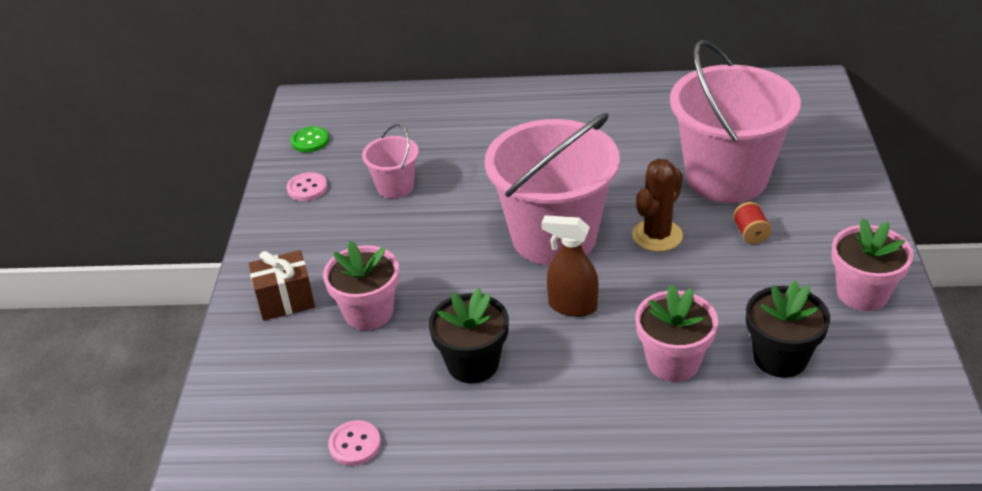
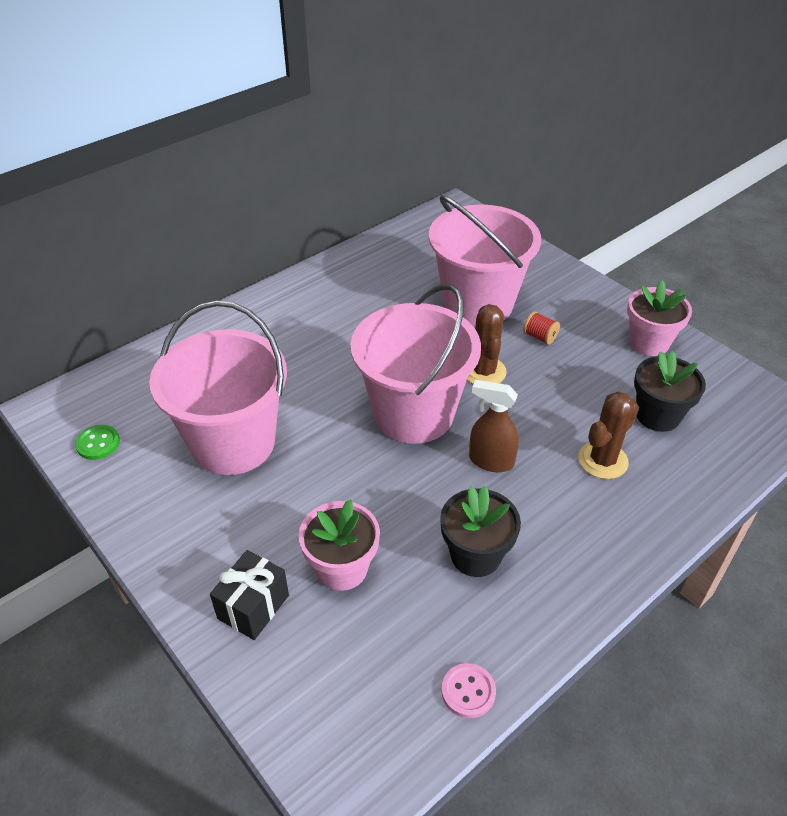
camera: 45 degrees left, 5 degrees up
(285, 300) = (253, 607): brown gift -> black gift
(307, 188) = (148, 489): pink button -> none
(395, 187) = (233, 443): pink bucket -> pink bucket, size x2.15
(572, 306) = (490, 461): brown spray bottle -> brown spray bottle turned 45 degrees clockwise
(673, 362) = (603, 460): pink flower pot -> brown cactus

